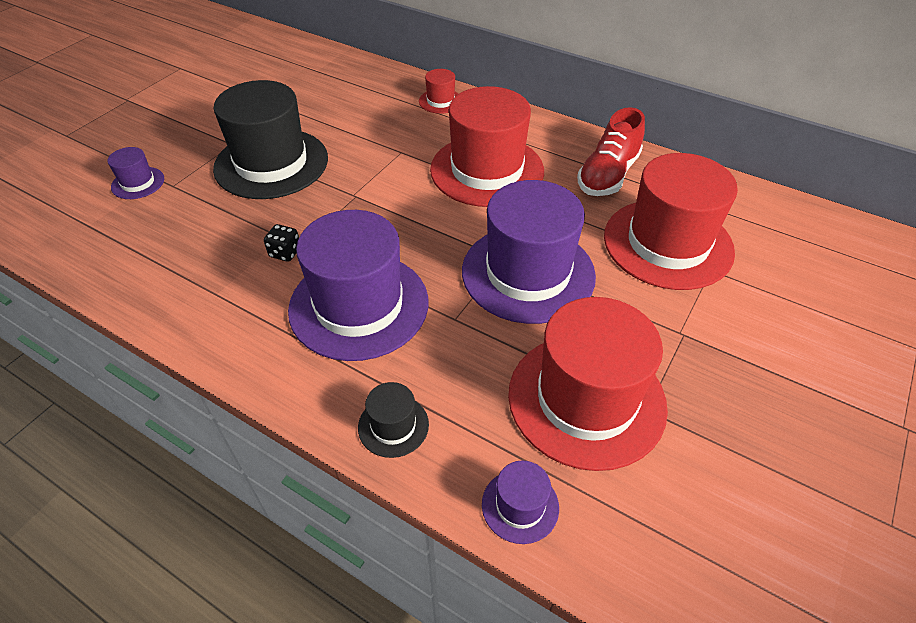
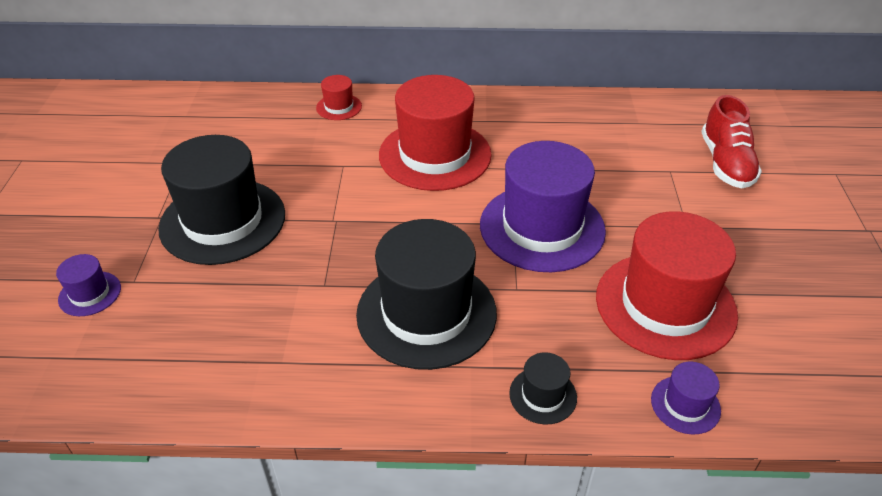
camera: 30 degrees left, 5 degrees down
(285, 253) = (315, 297): black dice -> none
(359, 305) = (426, 313): purple hat -> black hat
(608, 175) = (536, 124): red shoe -> red shoe (726, 163)
(668, 243) = (625, 162): red hat -> none

